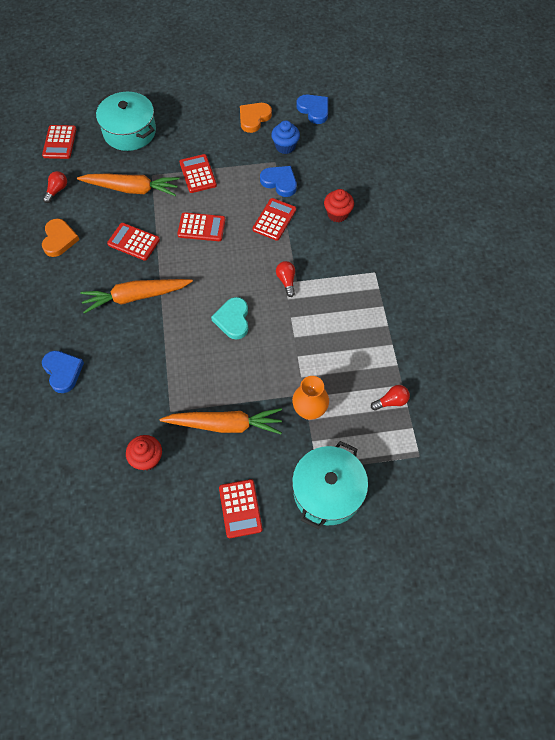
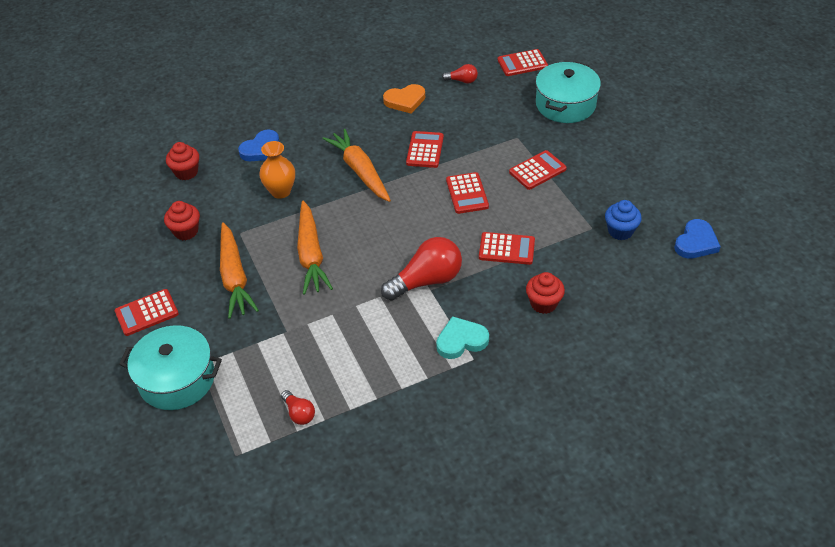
camera: 75 degrees right, 15 degrees down
(61, 446) = (186, 172): none -> red cupcake
(131, 189) = (490, 129): orange carrot -> orange carrot (311, 255)
(233, 320) = (359, 250): turquoise heart -> turquoise heart (461, 340)
(254, 118) = (646, 193): orange heart -> none
(279, 182) = (563, 240): blue heart -> none
(286, 281) = (426, 281): red light bulb -> red light bulb, size x2.01
(309, 410) = (268, 341): orange vase -> orange vase (280, 191)

